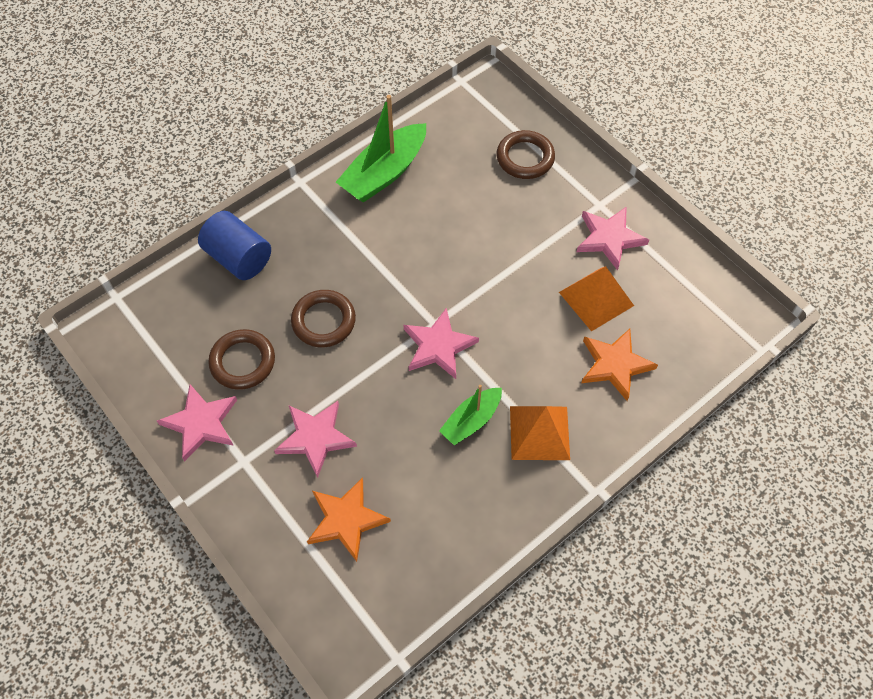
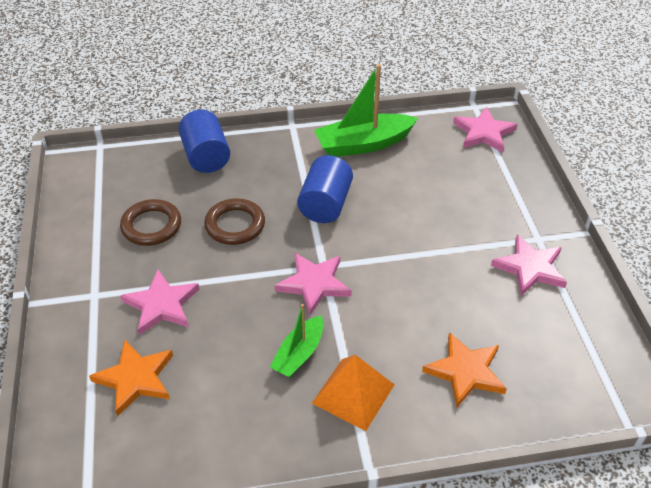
camera: 30 degrees right, 15 degrees down
(201, 423) = (86, 254): pink star -> pink star (484, 133)
(393, 258) = (325, 204): none -> blue cylinder
(471, 420) = (299, 354): green boat -> green boat turned 45 degrees counterclockwise
(525, 158) = (492, 178): brown ring -> none
(596, 298) = (484, 310): orange pyramid -> none

